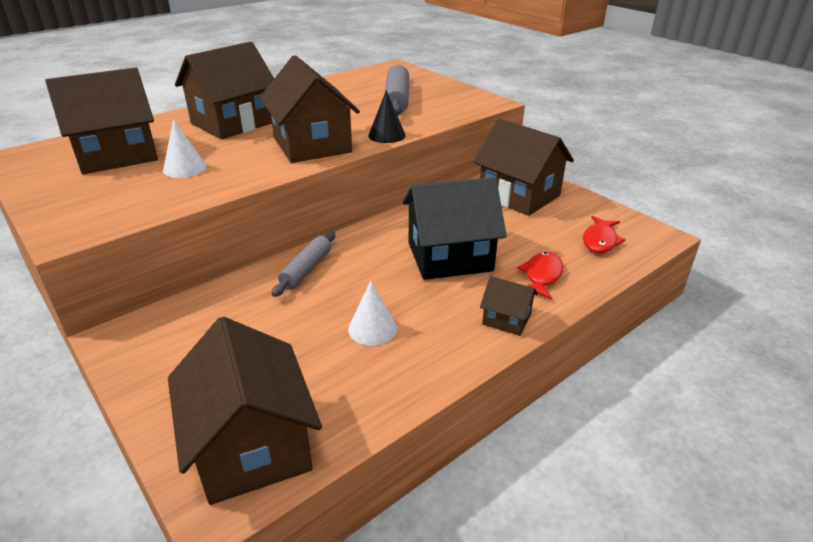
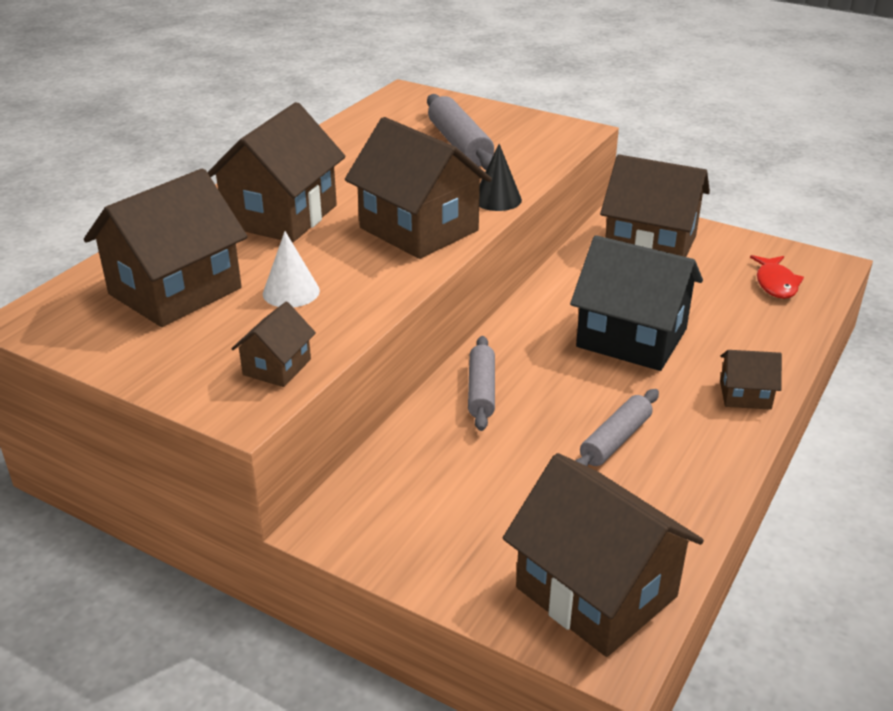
camera: 20 degrees left, 0 degrees up
(119, 212) = (277, 367): none -> brown house
(372, 328) = (615, 440): white cone -> grey rolling pin
(449, 257) = (631, 338): black house -> black house turned 60 degrees clockwise
(542, 276) = (745, 338): red fish -> none

